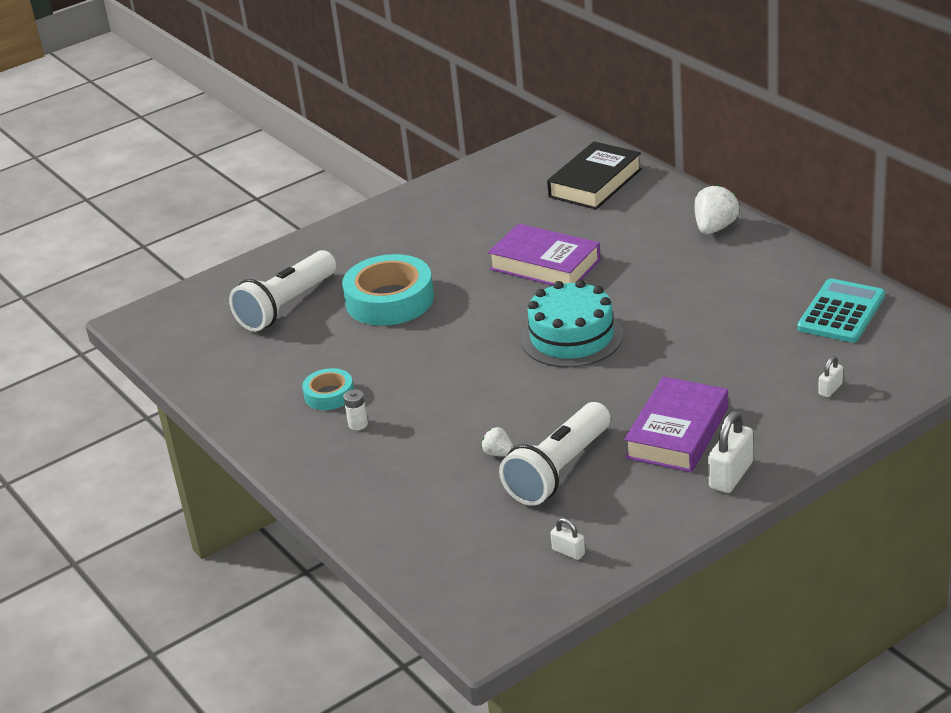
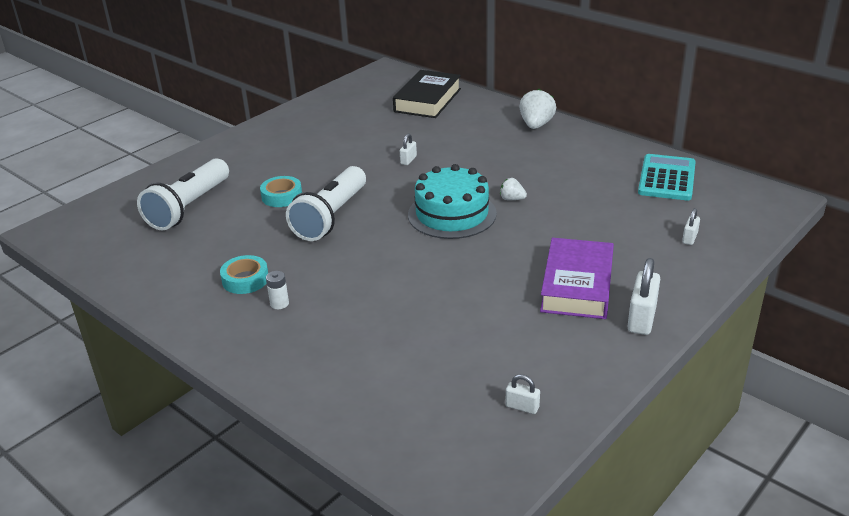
camera: 15 degrees left, 0 degrees up
(389, 300) = (282, 196): turquoise tape -> turquoise tape, size x0.52
(498, 453) = (421, 318): white strawberry -> white strawberry (512, 199)
(545, 265) = (408, 160): purple book -> white padlock
(559, 470) = (483, 329): white flashlight -> white flashlight (331, 217)

